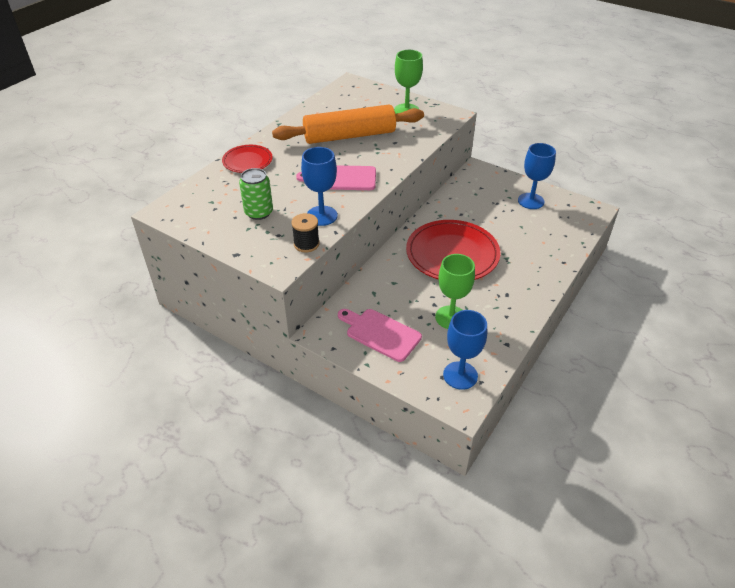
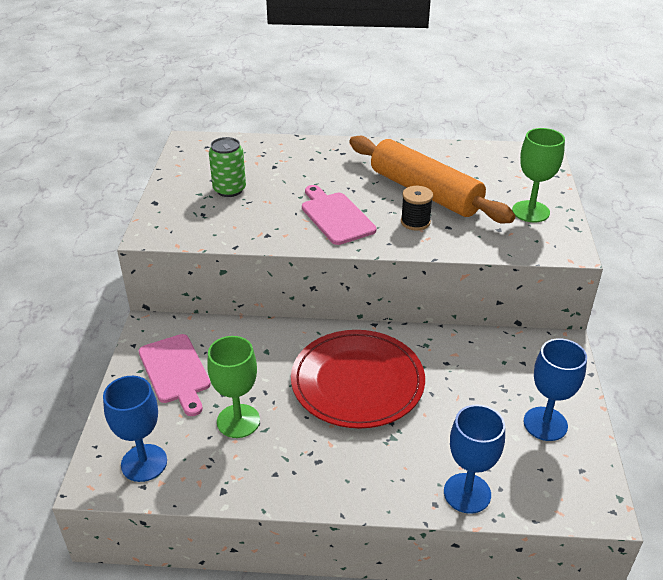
camera: 60 degrees right, 5 degrees down
(247, 161) = (309, 151): red plate -> none
(306, 244) = (200, 236): black spool -> black spool (415, 222)
(322, 216) = (256, 228): blue goblet -> blue goblet (467, 493)
(380, 333) = (175, 371): pink cutting board -> pink cutting board turned 150 degrees clockwise

